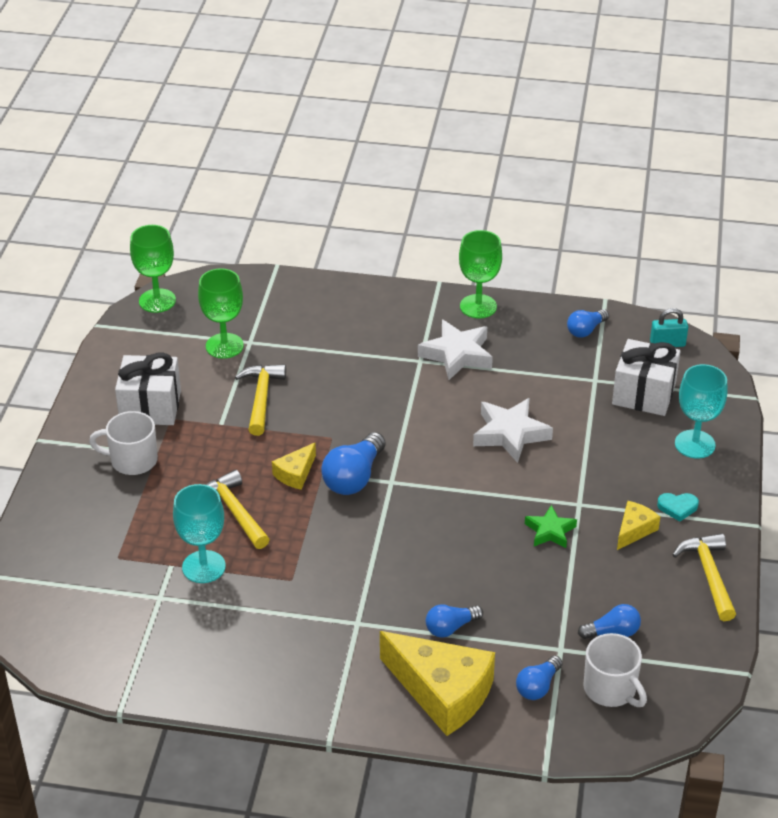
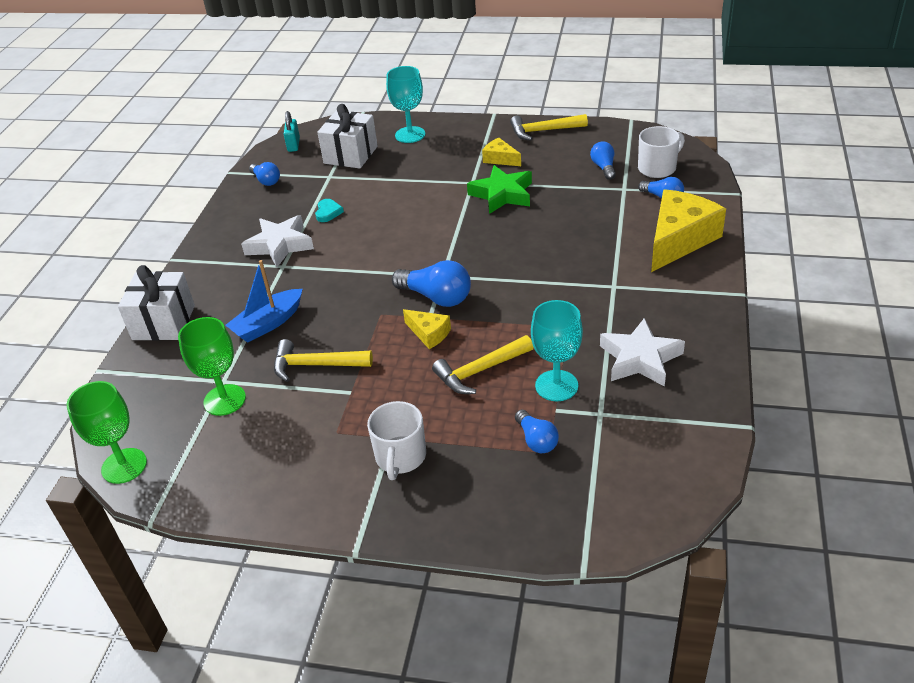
camera: 85 degrees left, 0 degrees up
(150, 407) = (314, 451): white gift -> white gift (164, 322)
(327, 360) = (268, 324): none -> blue boat
(450, 627) = (611, 238): blue light bulb -> blue light bulb (536, 440)
(478, 306) = (216, 235): green goblet -> none
(510, 434) = (389, 215): white star -> white star (640, 359)
(550, 531) = (502, 194): green star -> green star, size x1.63
(677, 507) = (476, 142): turquoise heart -> turquoise heart (328, 212)

